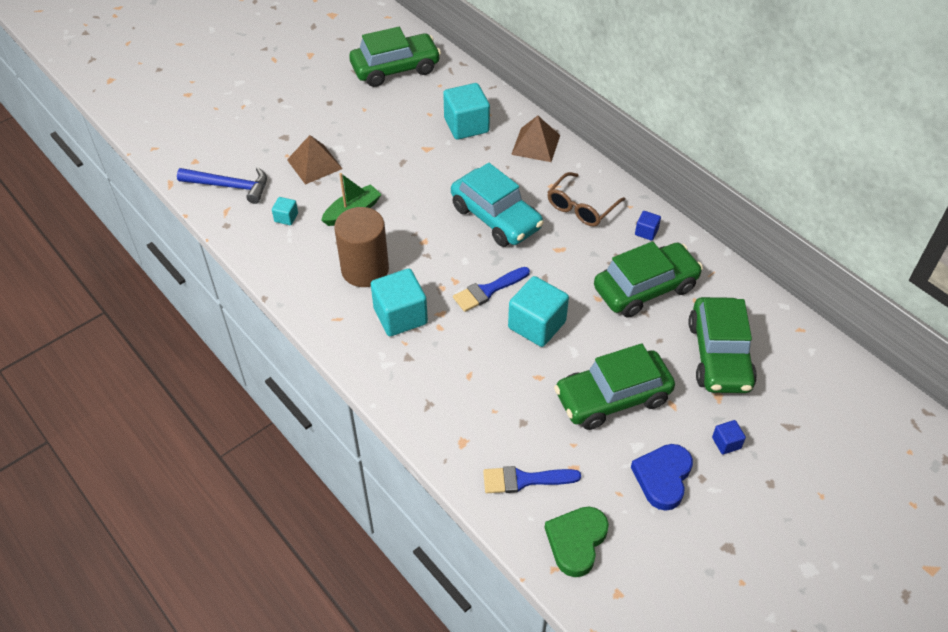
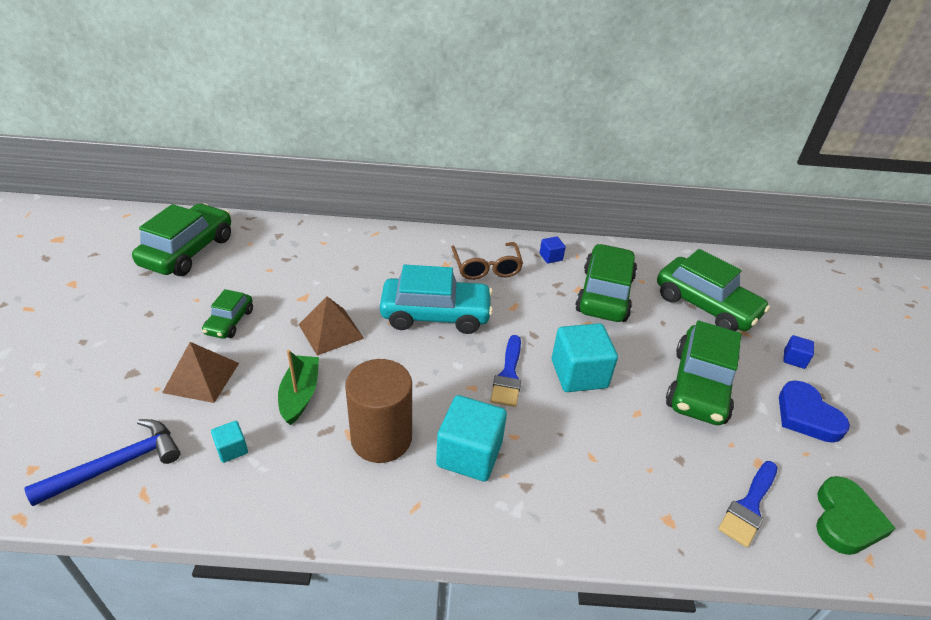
camera: 50 degrees left, 10 degrees down
(366, 137) = (229, 322): none -> green car
(466, 125) = (316, 261): turquoise cube -> none
(536, 144) = (392, 244): brown pyramid -> brown pyramid (331, 331)
(576, 542) = (845, 520): green heart -> green heart turned 135 degrees counterclockwise

